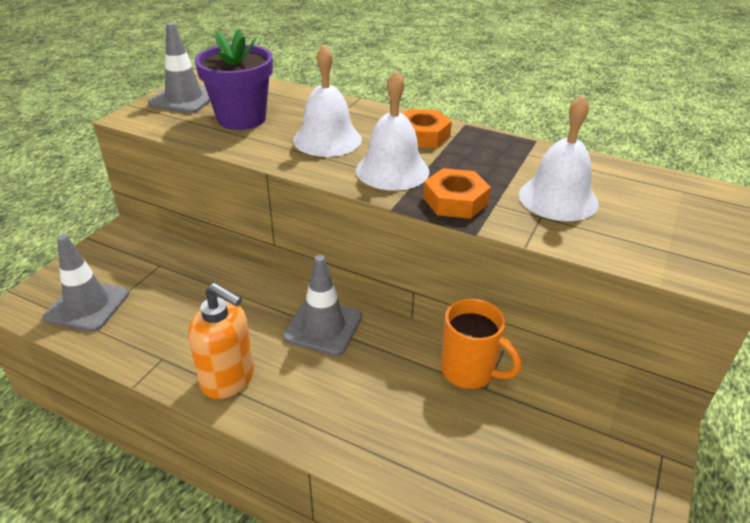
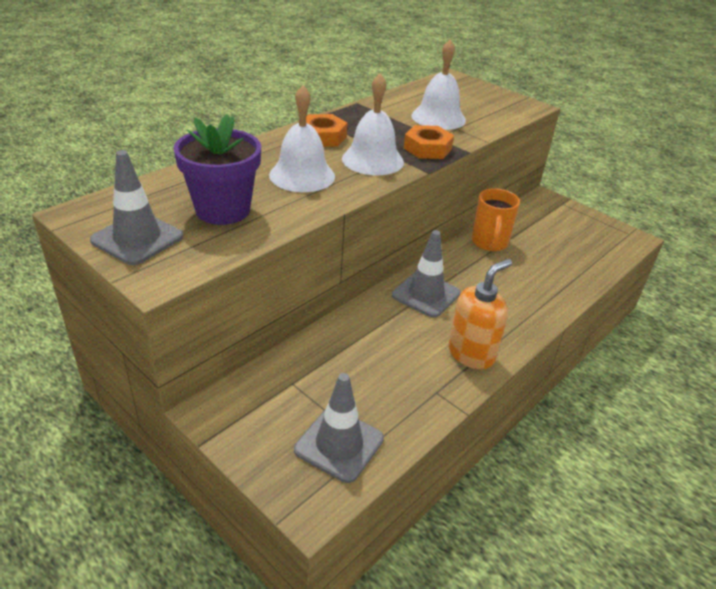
camera: 75 degrees left, 0 degrees up
(469, 371) = (489, 243): orange mug -> orange mug turned 135 degrees clockwise

